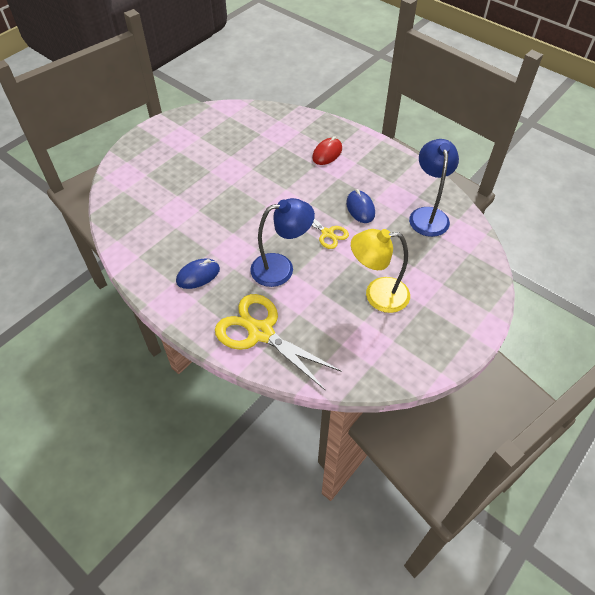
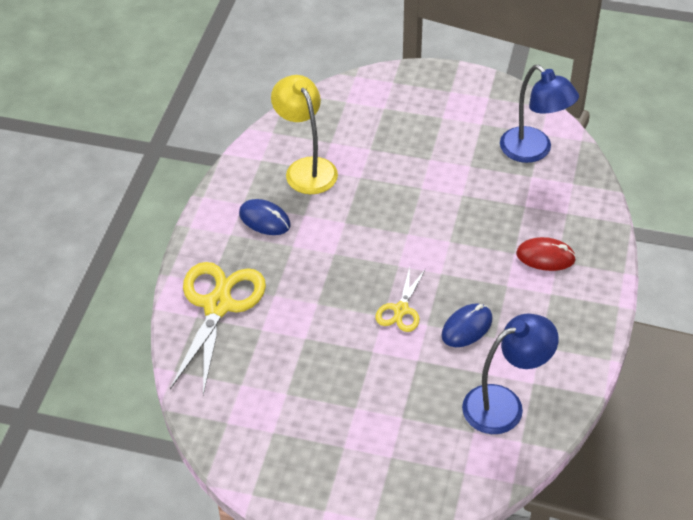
camera: 65 degrees right, 5 degrees down
(281, 268) = (318, 287): blue lamp -> blue lamp (533, 151)
(377, 295) = (332, 394): yellow lamp -> yellow lamp (306, 168)

